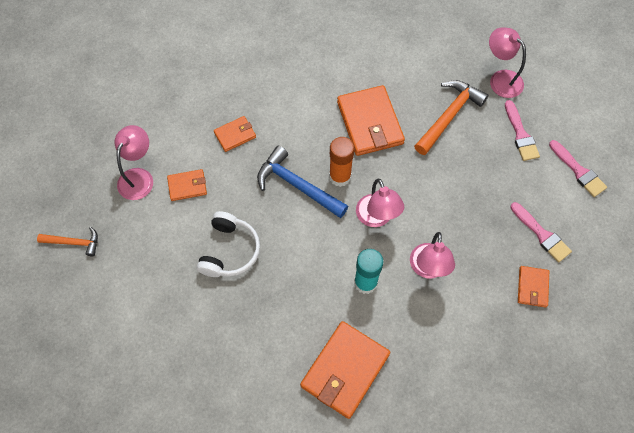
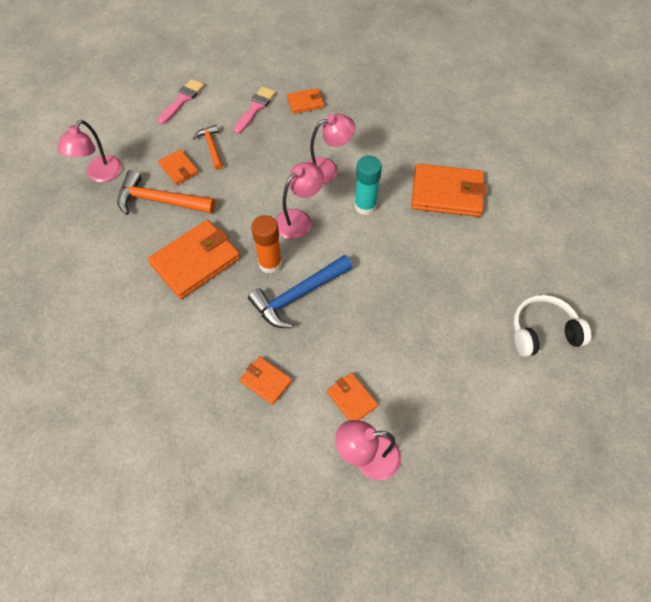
camera: 115 degrees left, 5 degrees down
(74, 242) = (481, 484): orange hammer -> orange hammer (211, 147)
(229, 251) = (399, 323): white headphones -> white headphones (543, 332)
(297, 185) = (298, 295): blue hammer -> blue hammer turned 45 degrees clockwise
(482, 141) = (179, 169): none -> orange wallet
(520, 134) = (160, 145): pink brush -> none

